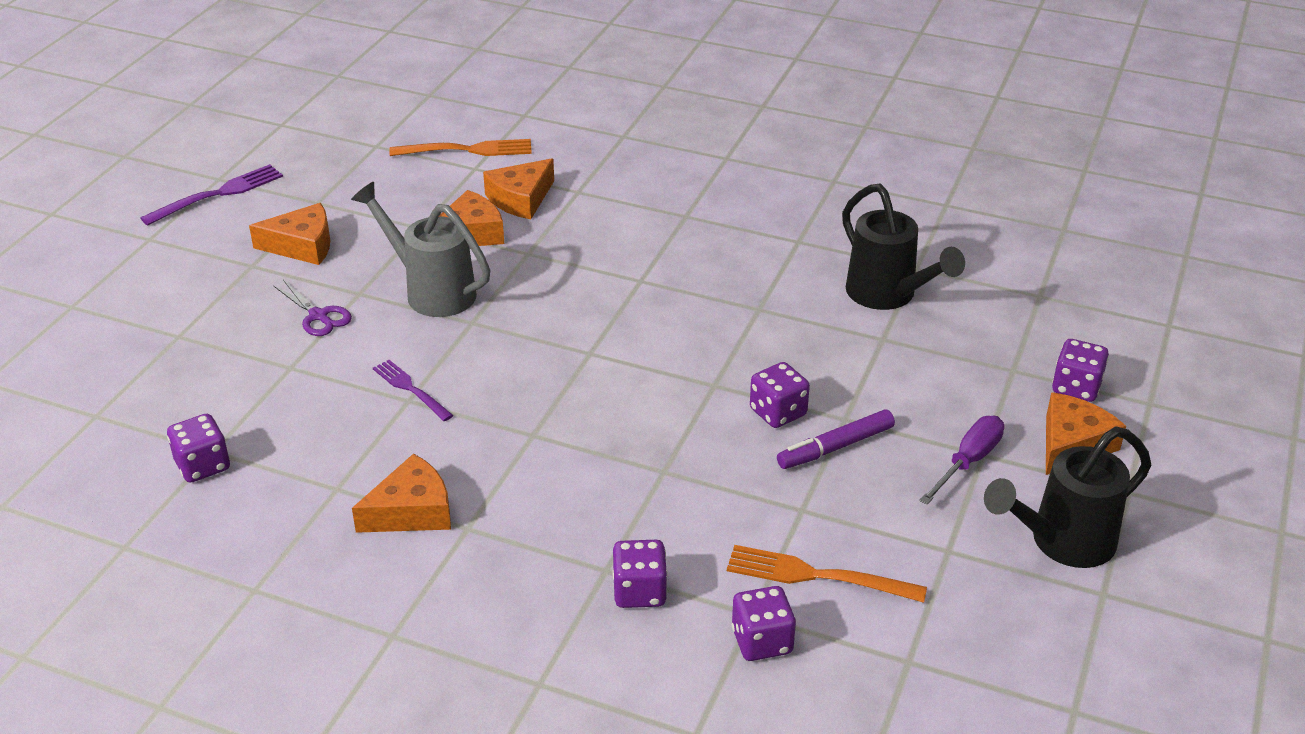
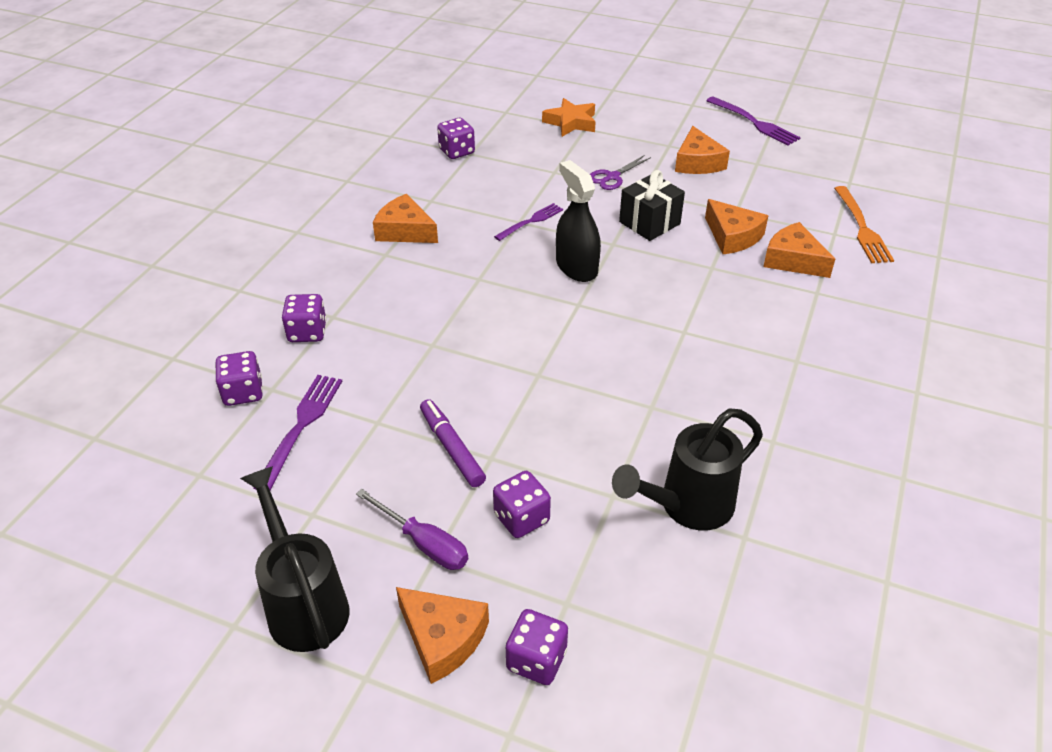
camera: 90 degrees right, 5 degrees up
(157, 349) = (571, 122): none -> orange star
(412, 511) = (404, 231): orange cheese -> orange cheese turned 150 degrees clockwise
(432, 291) = (649, 223): grey watering can -> black gift
(517, 352) = (576, 267): none -> black spray bottle
(778, 412) = (500, 413): purple dice -> purple dice (521, 518)
(817, 576) = (301, 427): orange fork -> purple fork

